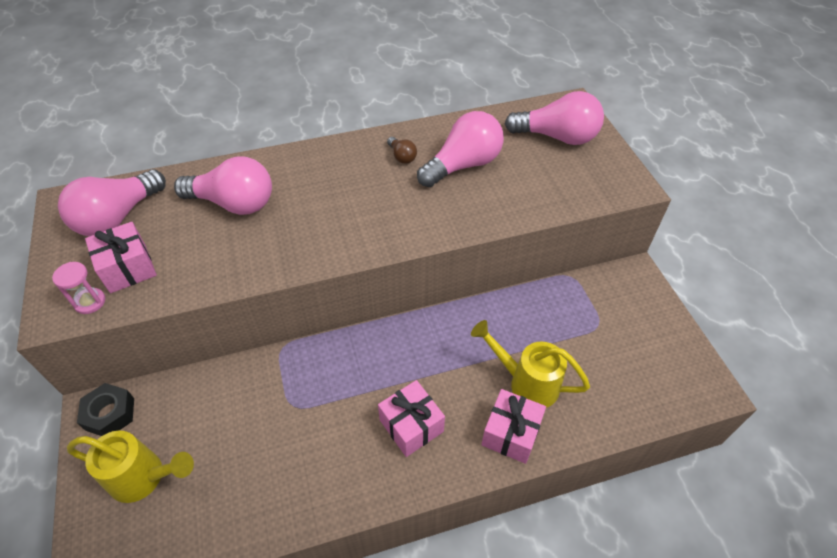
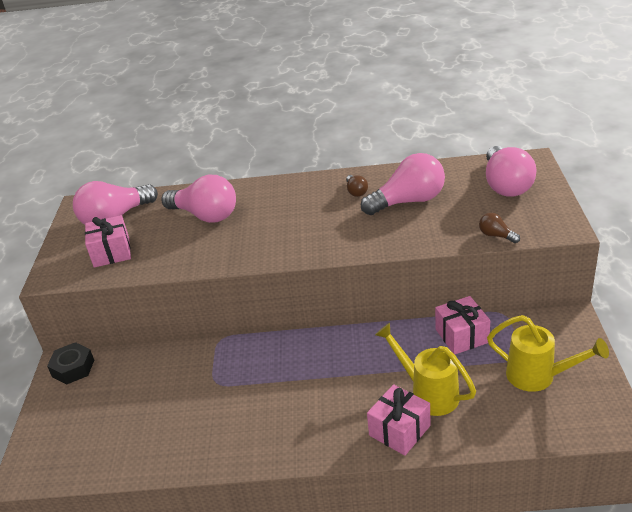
camera: 20 degrees right, 15 degrees down
(90, 302) = (77, 271): pink hourglass -> none
(145, 478) = (85, 416): yellow watering can -> yellow watering can (539, 377)
(411, 425) = (311, 411): pink gift -> pink gift (462, 336)
(557, 137) = (506, 185): pink light bulb -> pink light bulb turned 60 degrees clockwise
(569, 201) = (496, 235): none -> brown light bulb

